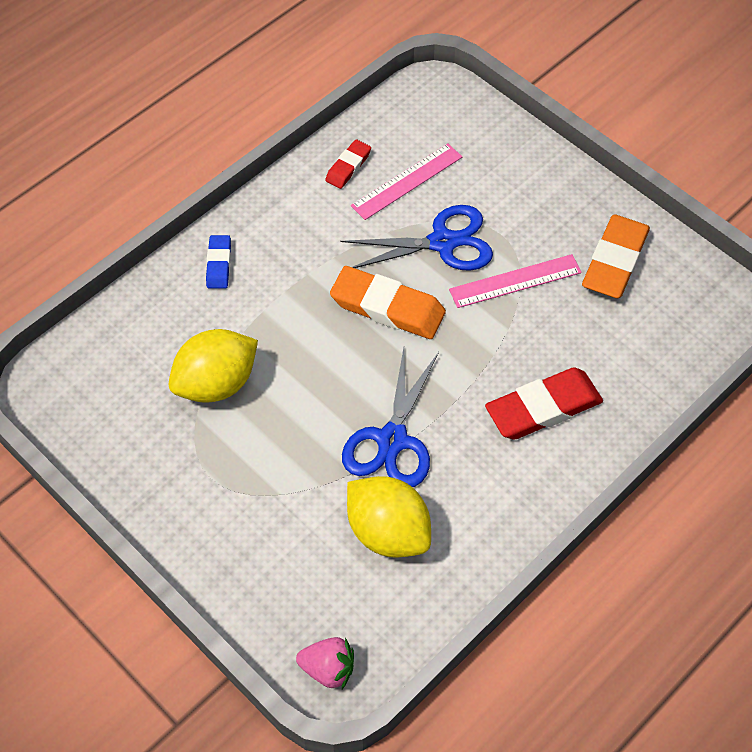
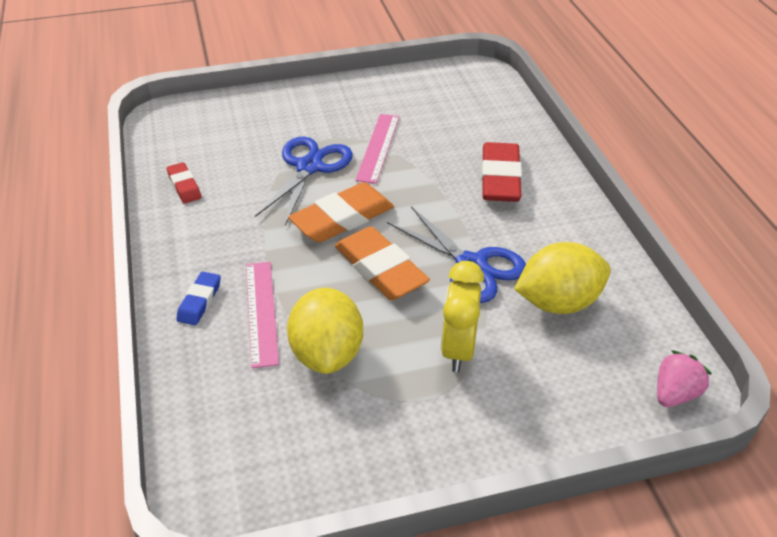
camera: 60 degrees left, 15 degrees down
(219, 264) = (199, 301): blue eraser -> blue eraser turned 75 degrees clockwise
(279, 476) = (458, 349): none -> yellow clock
(407, 181) = (233, 162): pink ruler -> pink ruler (261, 312)
(615, 261) = (403, 100): orange eraser -> orange eraser (380, 269)

